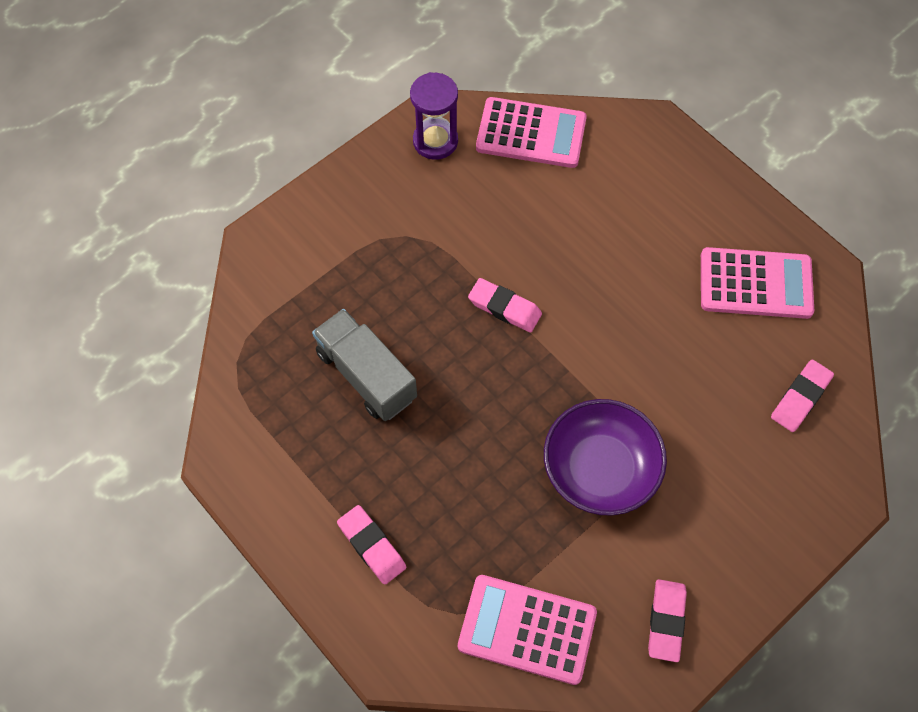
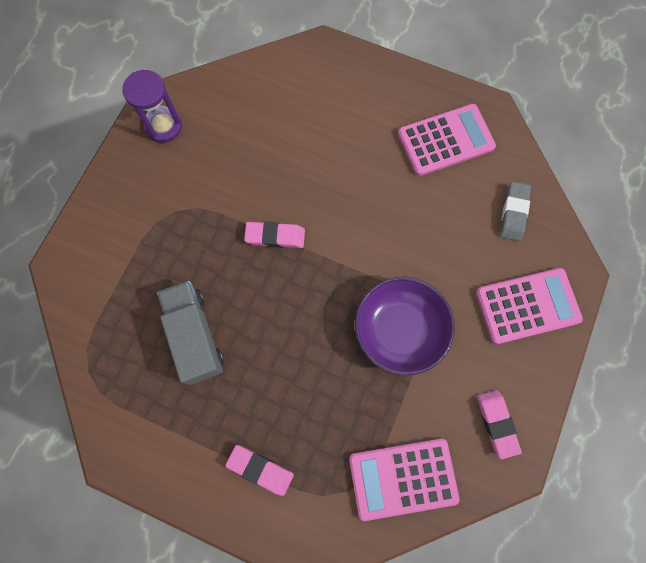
camera: 25 degrees left, 10 degrees up
(366, 375) = (195, 336): grey truck -> grey truck turned 45 degrees clockwise
(531, 133) = (233, 91): pink calculator -> pink calculator (527, 306)
(800, 398) = (513, 213): pink eraser -> grey eraser

